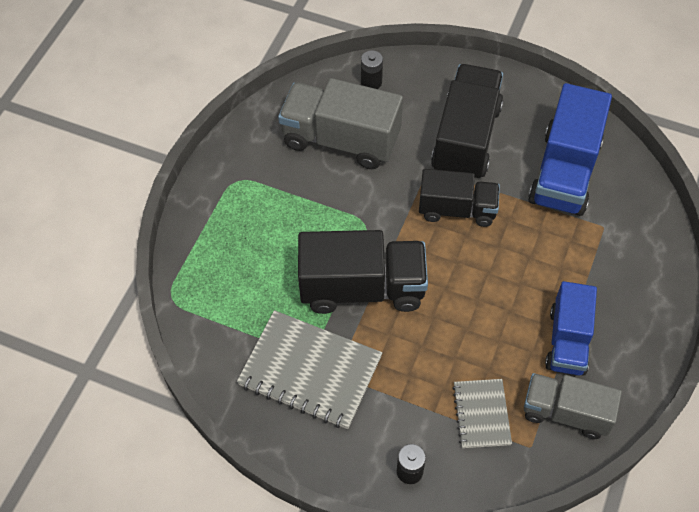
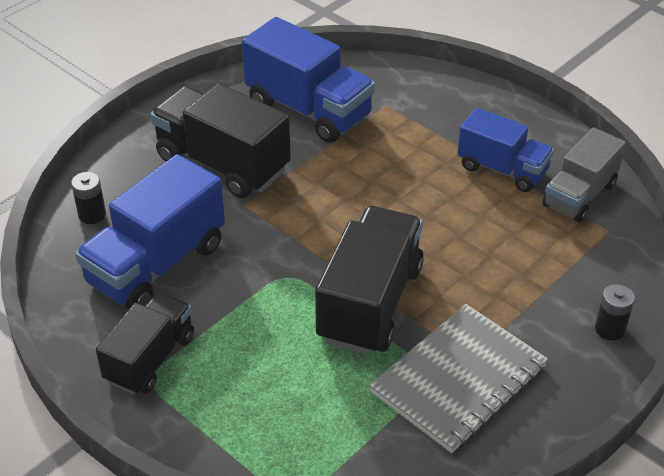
camera: 70 degrees left, 15 degrees down
(341, 140) = (156, 264): grey truck -> blue truck
(457, 209) = (309, 198): black truck -> black truck (150, 358)
(481, 414) = (561, 254): grey notebook -> none

